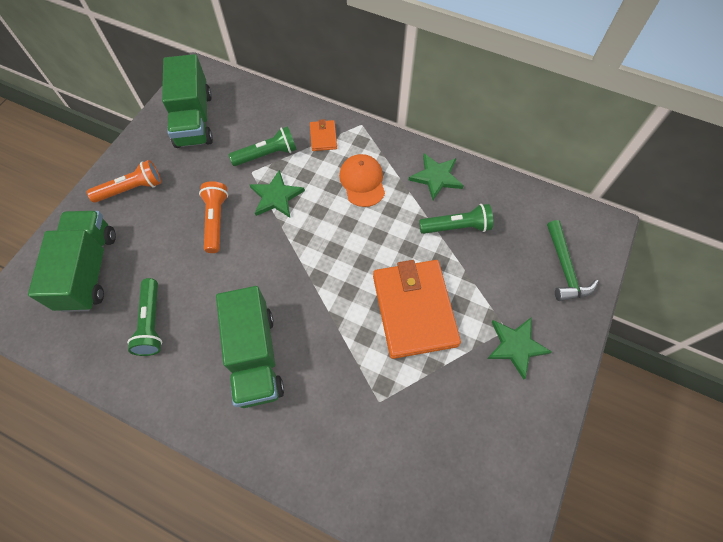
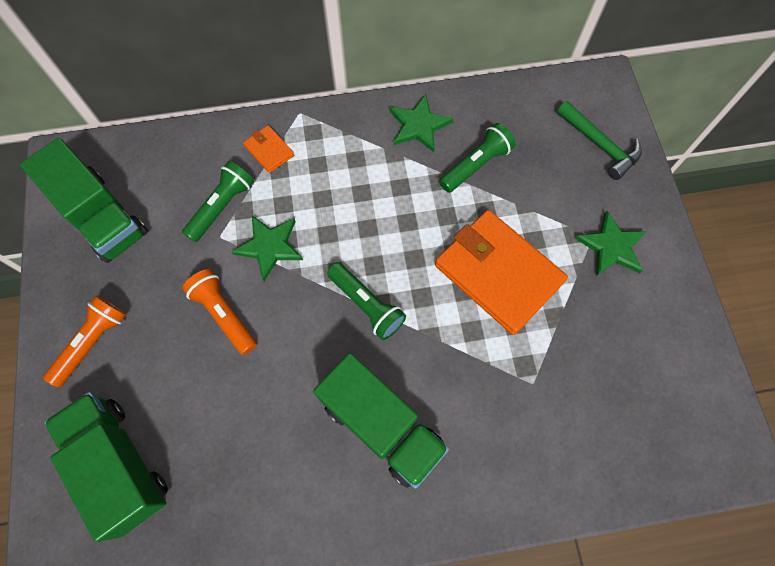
camera: 35 degrees left, 5 degrees up
(152, 323) = (243, 469): green flashlight -> green flashlight (367, 305)
(362, 181) = (348, 174): orange cap -> none

